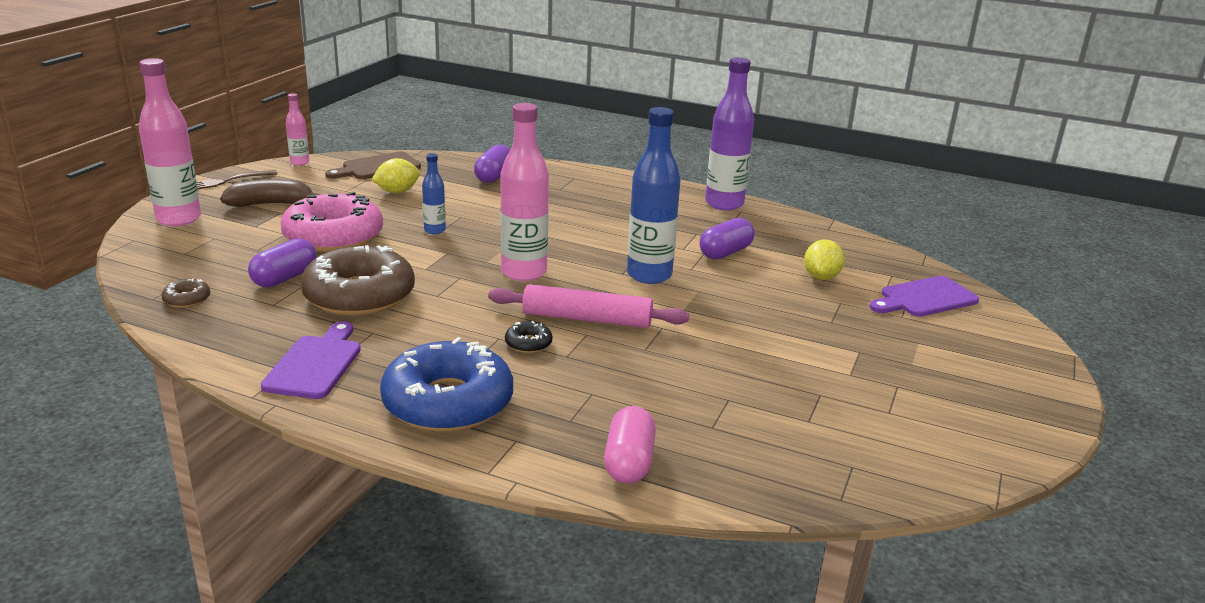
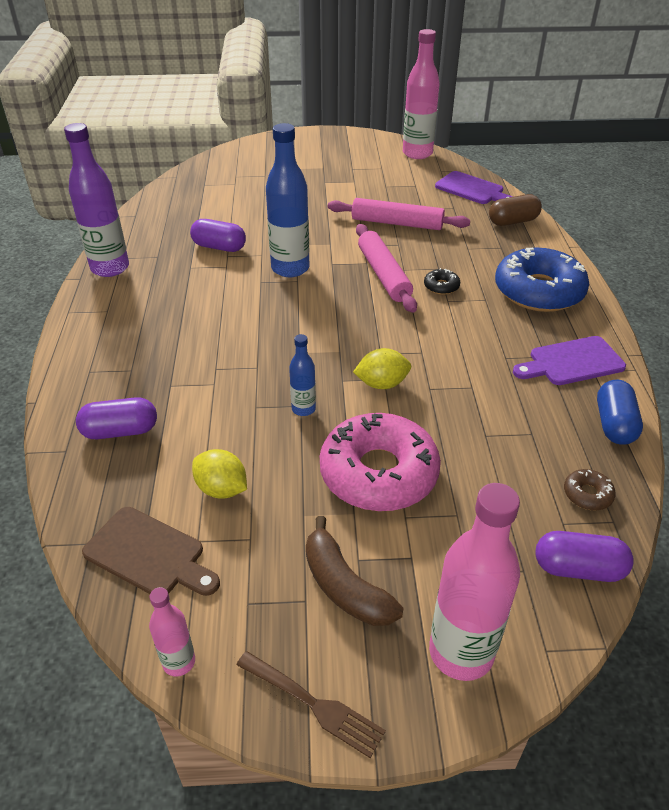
camera: 115 degrees left, 15 degrees up
(218, 345) = (614, 424): none -> blue capsule
(285, 278) = (487, 454): purple capsule -> purple capsule (578, 568)
(359, 295) = (466, 392): brown donut -> none
(524, 272) = (341, 325): pink bottle -> pink bottle (417, 153)
(629, 462) = (513, 221): pink capsule -> brown capsule
(699, 365) = (397, 223): none -> pink rolling pin
(821, 277) = (230, 206): yellow lemon -> yellow lemon (382, 384)
(924, 298) = (232, 171): purple cutting board -> purple cutting board (472, 189)

